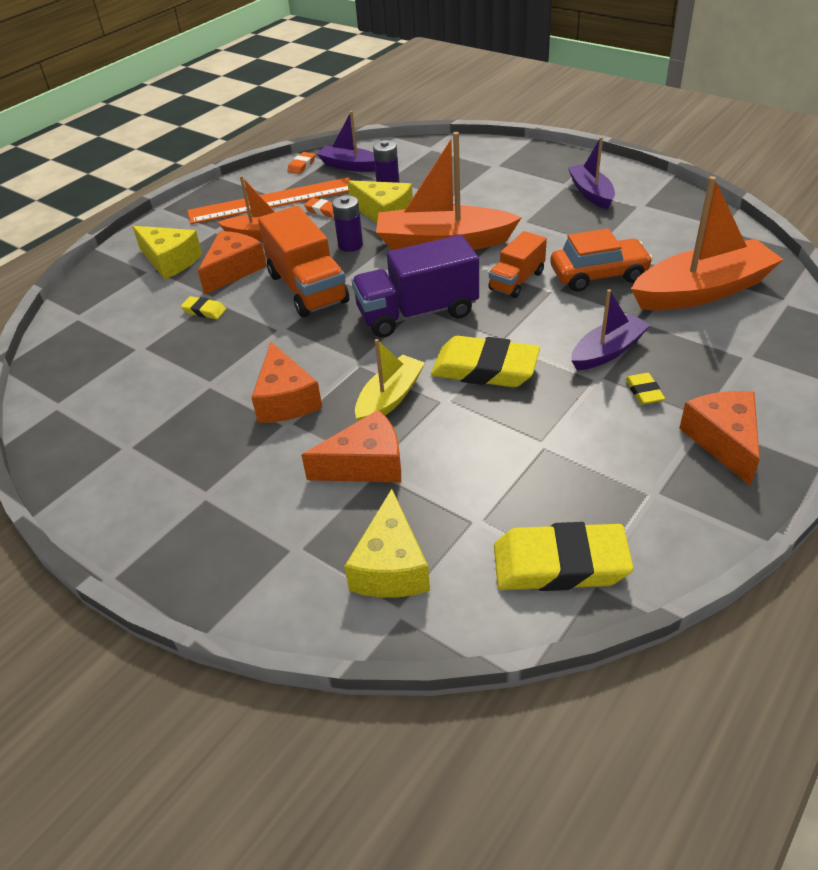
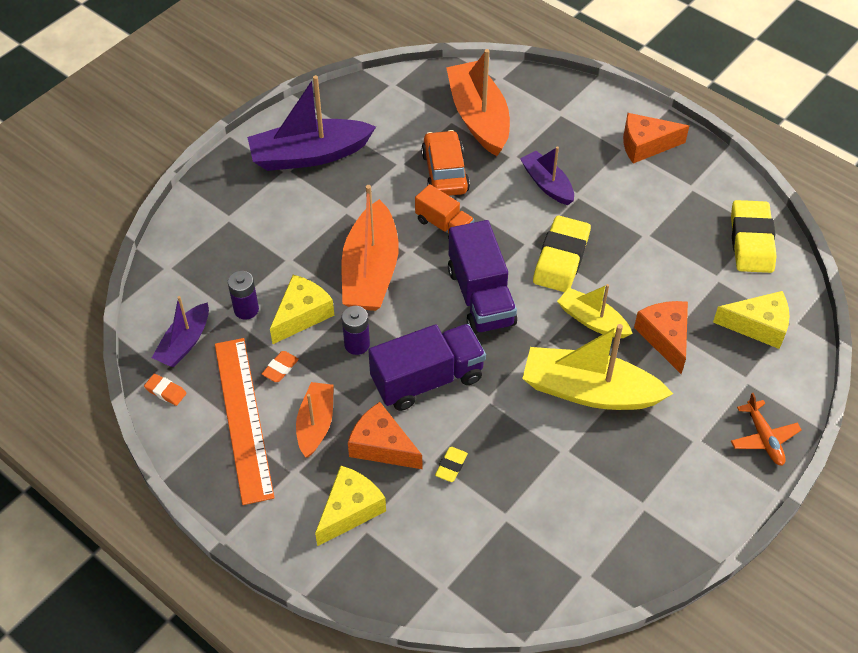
camera: 90 degrees left, 10 degrees up
(197, 565) = (764, 438): none -> orange plane
(286, 399) = (589, 391): orange cheese -> yellow boat
(307, 288) = (427, 379): orange truck -> purple truck
(591, 193) = (309, 155): purple boat -> purple boat, size x1.73
(644, 392) = (594, 173): yellow eraser -> none

